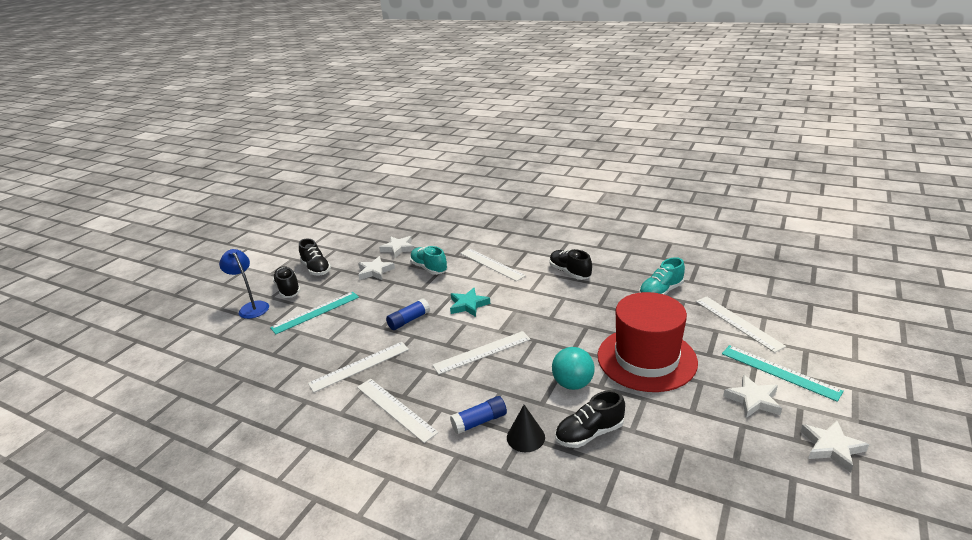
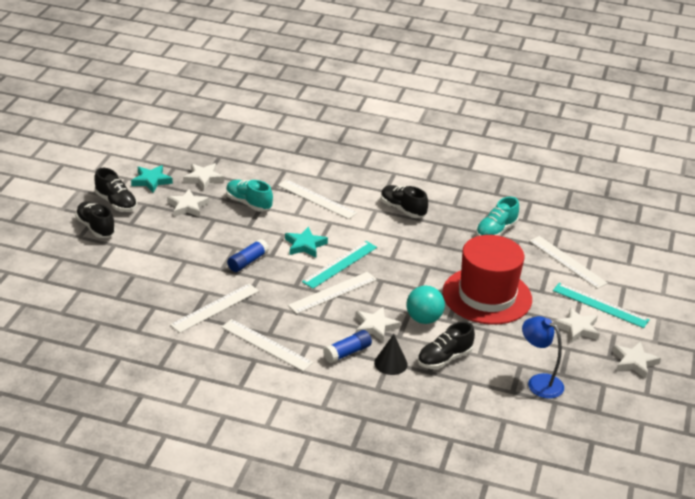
camera: 15 degrees left, 5 degrees up
(251, 307) = (63, 248): blue lamp -> blue lamp (539, 382)
(316, 312) = (141, 253): turquoise ruler -> turquoise ruler (340, 264)
(354, 251) = (151, 181): none -> turquoise star
(517, 391) = (375, 327): none -> white star

